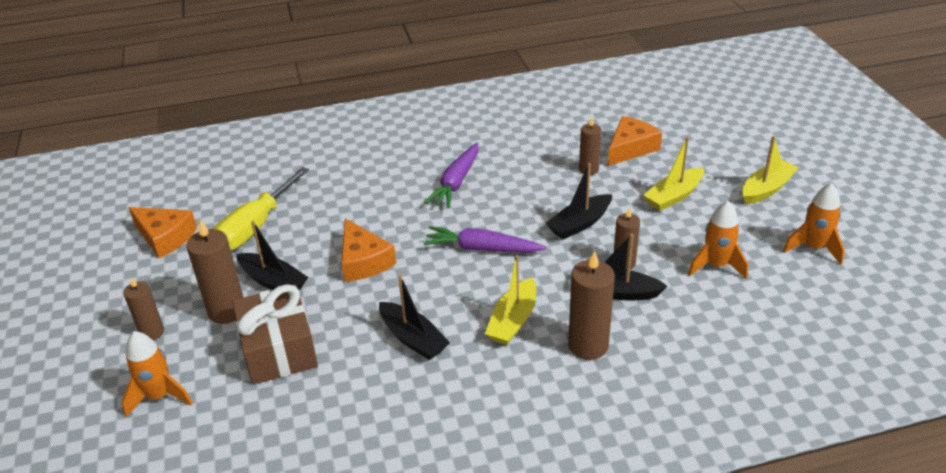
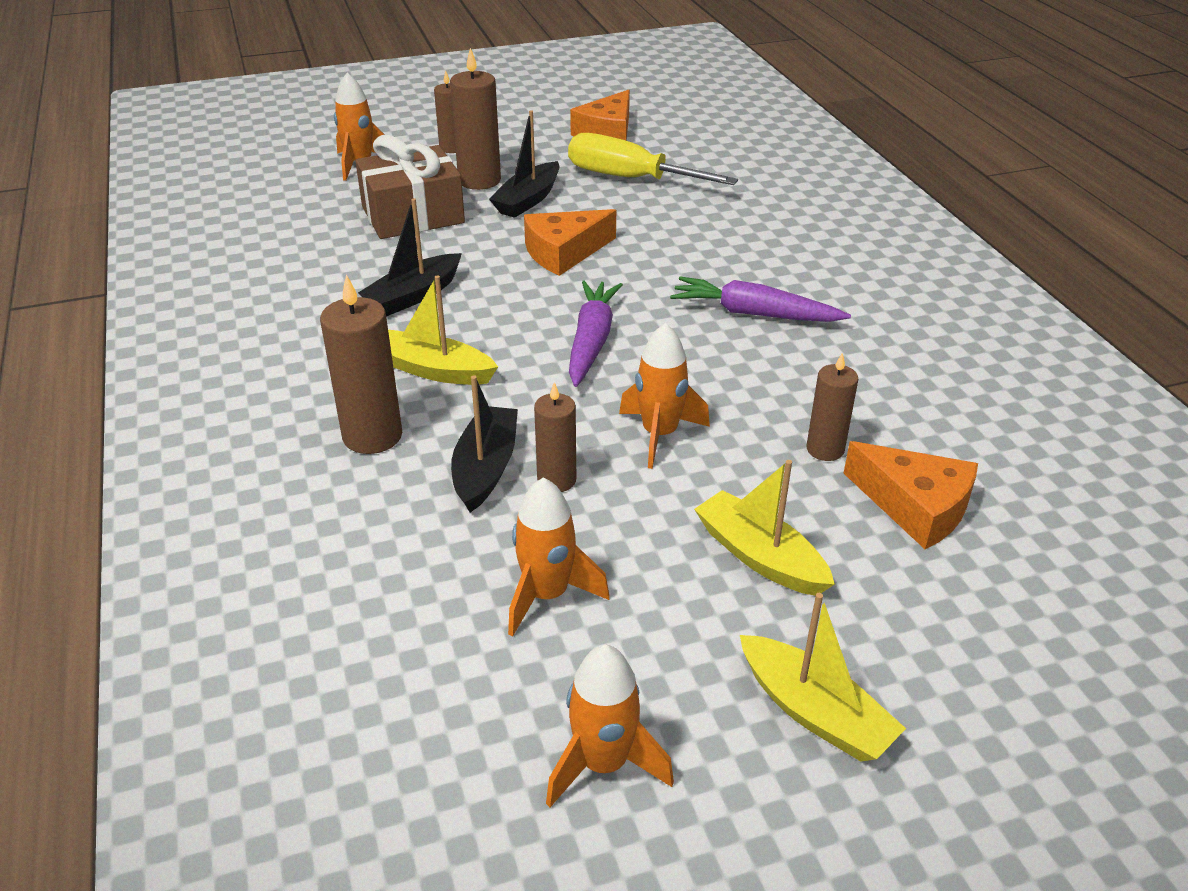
camera: 85 degrees right, 0 degrees up
(579, 224) = (659, 435): black boat -> orange rocket

